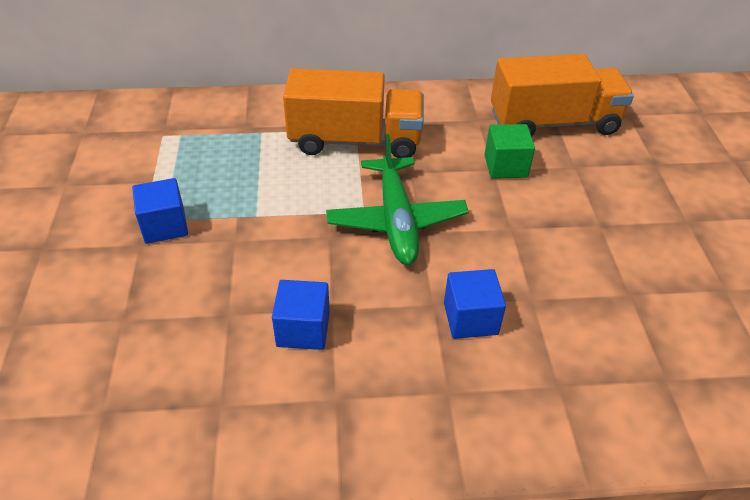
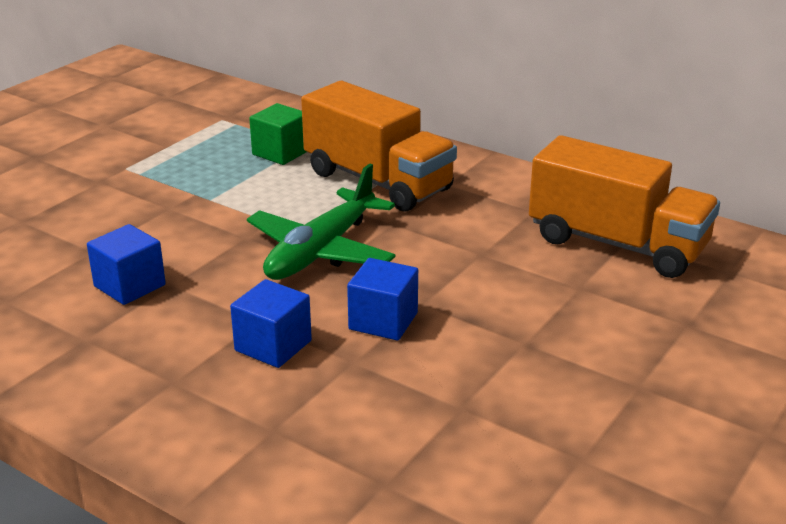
camera: 40 degrees right, 15 degrees down
(165, 226) = (133, 177): blue cube -> blue cube (383, 321)
(505, 166) = (499, 256): green cube -> green cube (281, 152)

